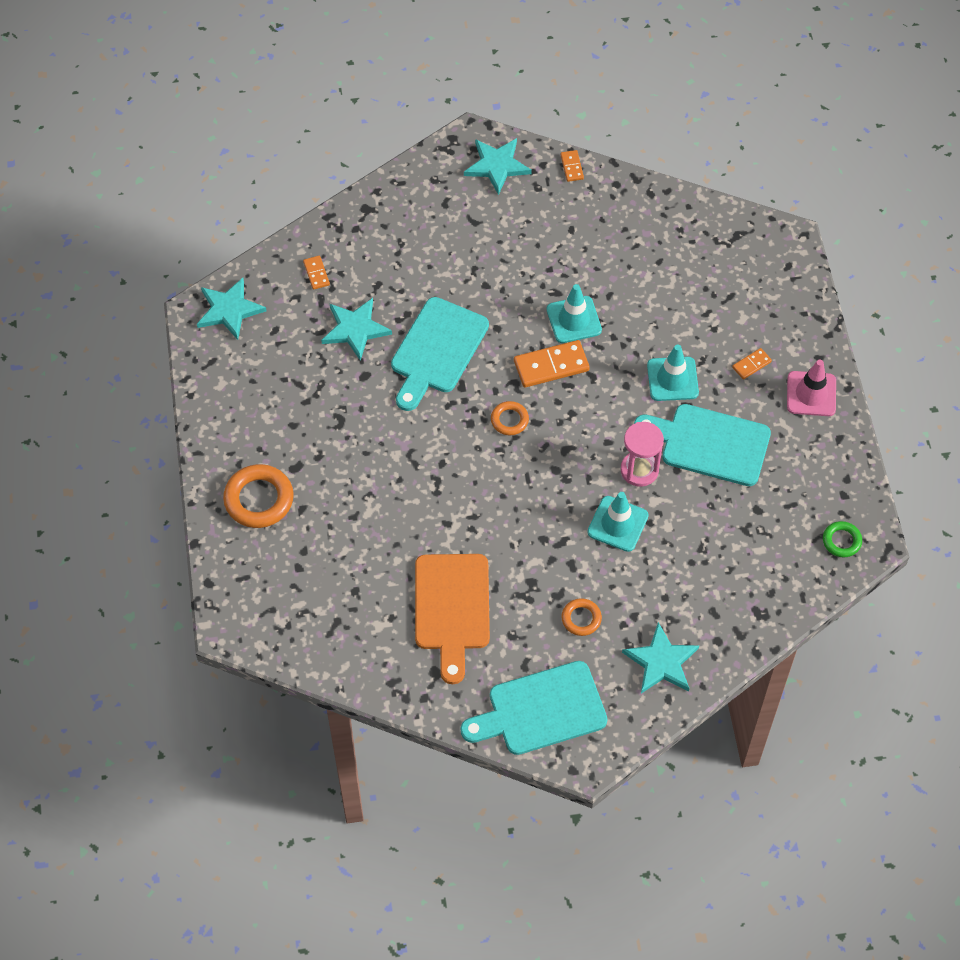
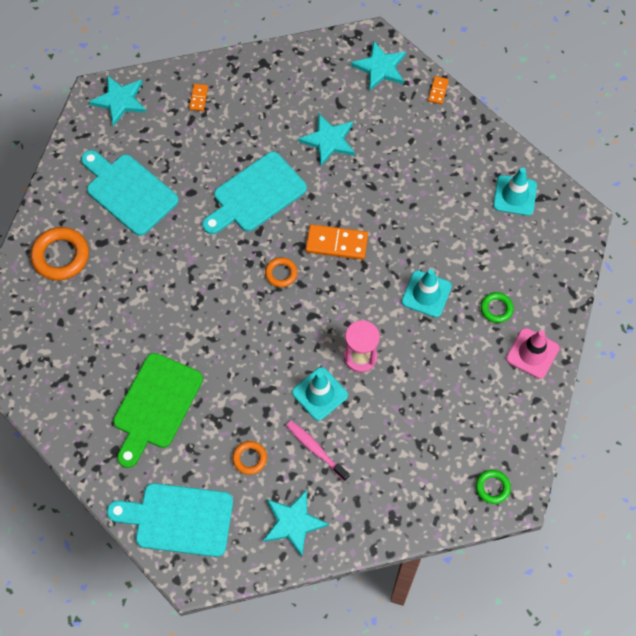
camera: 25 degrees right, 5 degrees up
(355, 329) = (203, 153): turquoise star -> turquoise star (328, 141)
(452, 608) = (155, 405): orange cutting board -> green cutting board
(574, 320) = (374, 214): turquoise traffic cone -> turquoise traffic cone (515, 195)
(644, 580) = (315, 449): none -> pink toothbrush
(709, 444) = (427, 359): turquoise cutting board -> turquoise cutting board (129, 192)
(751, 365) = (496, 309): orange domino -> green ring

